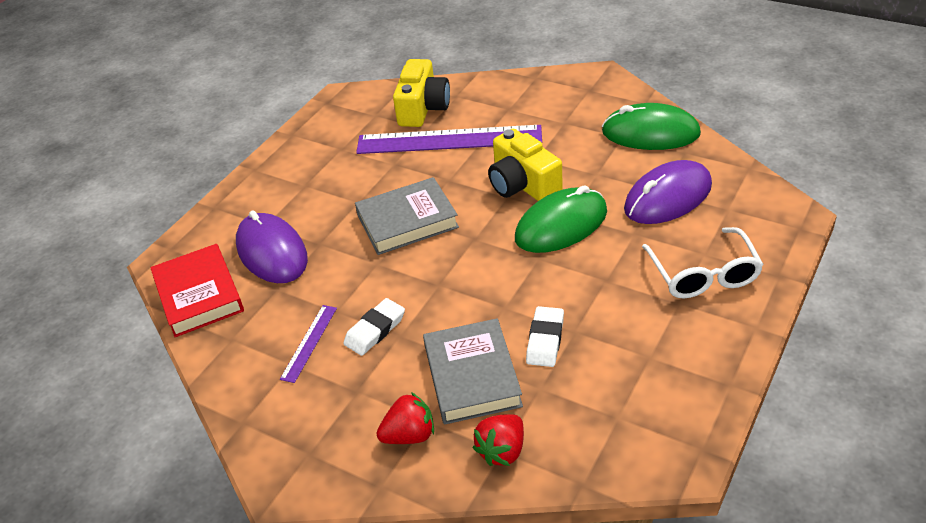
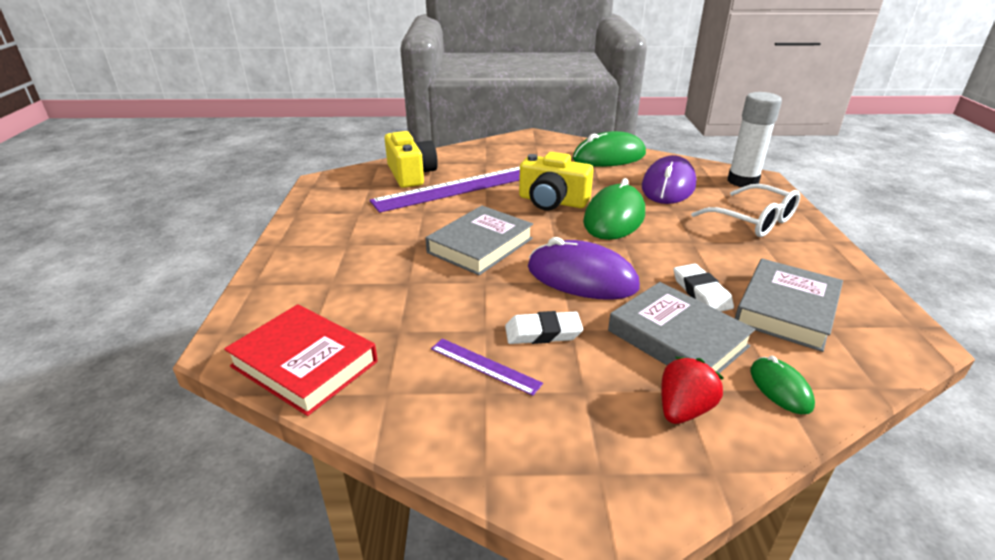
camera: 35 degrees left, 10 degrees down
(272, 252) = (361, 302): purple mouse -> purple mouse (581, 277)
(309, 343) = (485, 365): purple ruler -> purple ruler turned 45 degrees counterclockwise
(375, 330) = (543, 333): white eraser -> white eraser turned 75 degrees clockwise
(502, 451) = (780, 388): red strawberry -> green mouse
(601, 386) = (786, 310): none -> grey book
(765, 215) = (742, 181): none -> white glue stick

